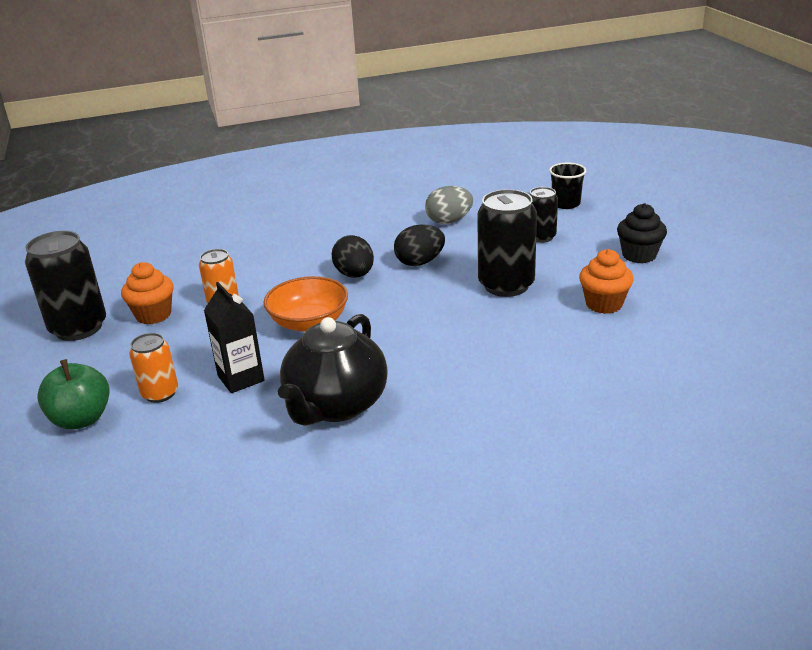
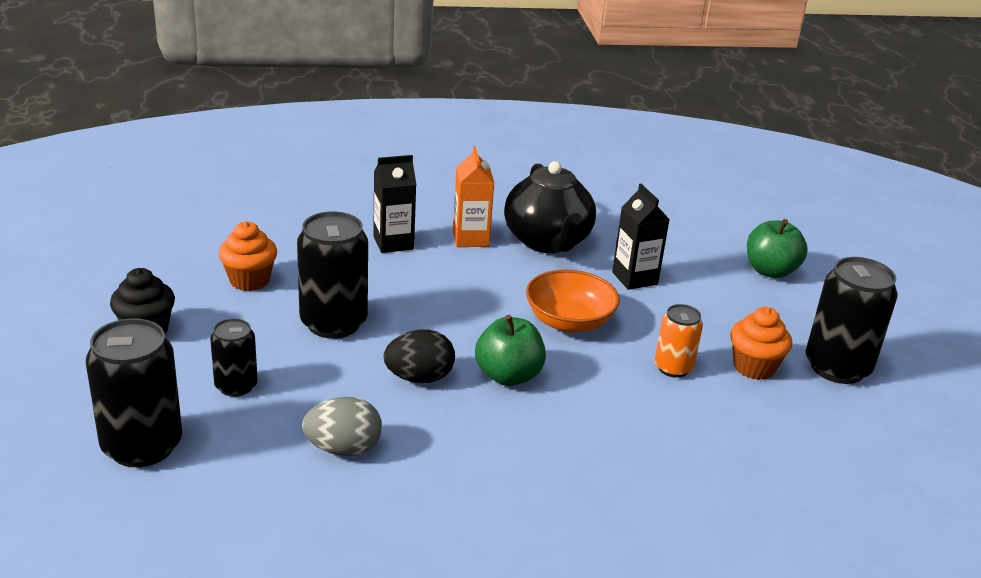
camera: 175 degrees left, 0 degrees up
(160, 393) = (708, 279): orange can -> none
(335, 405) = (547, 242): black teapot -> black teapot turned 135 degrees clockwise
(355, 275) = (508, 376): black egg -> green apple
(423, 391) = (470, 238): none -> orange carton
(502, 368) = (393, 243): none -> black carton
(566, 204) = (142, 446): black cup -> black can

